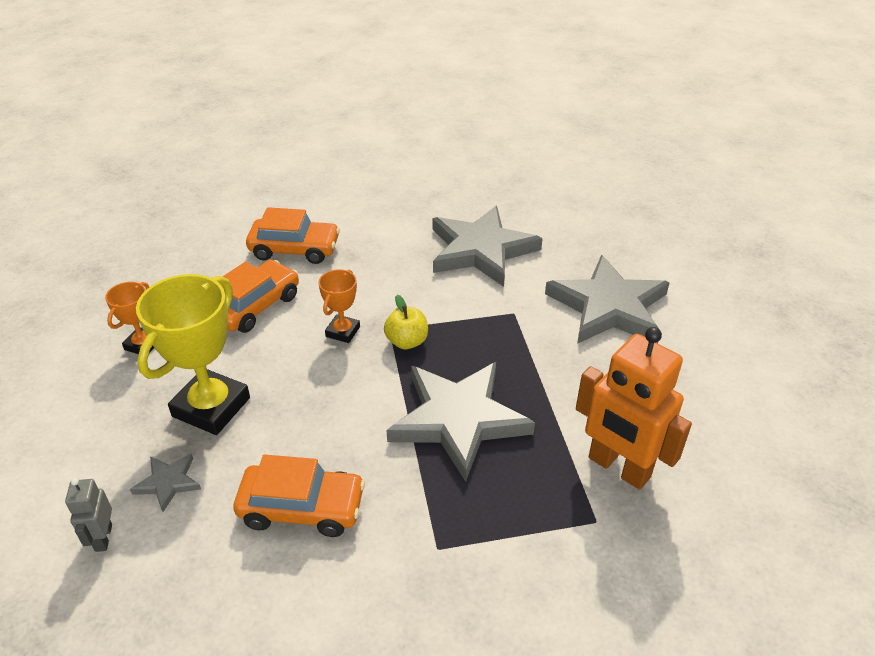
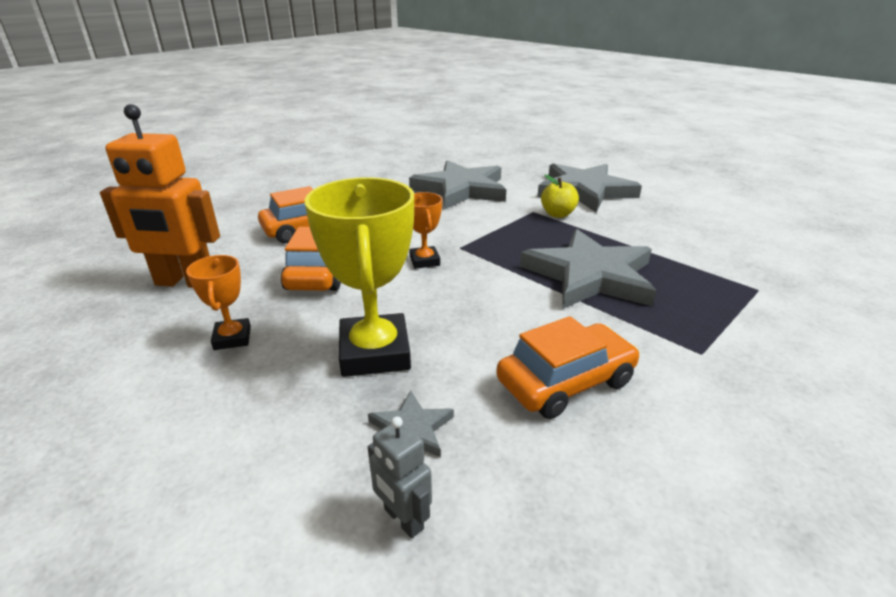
camera: 35 degrees left, 10 degrees down
(407, 341) = (484, 249): yellow apple -> yellow apple (557, 214)
(618, 468) = (722, 258): orange robot -> orange robot (185, 282)

